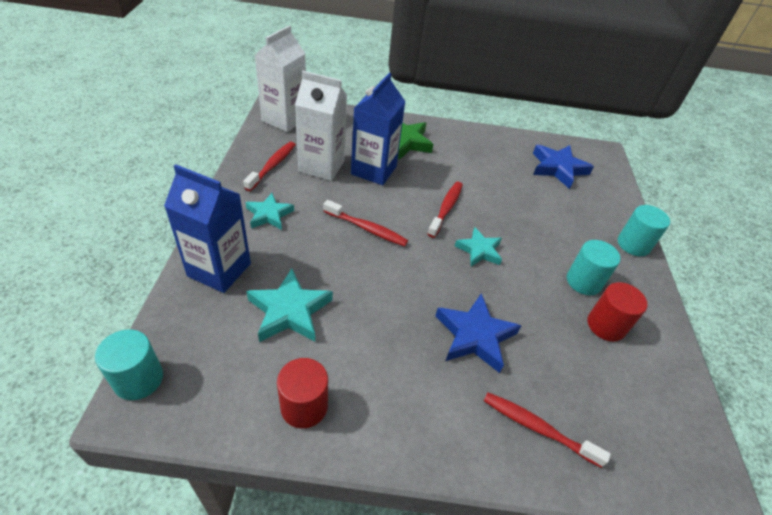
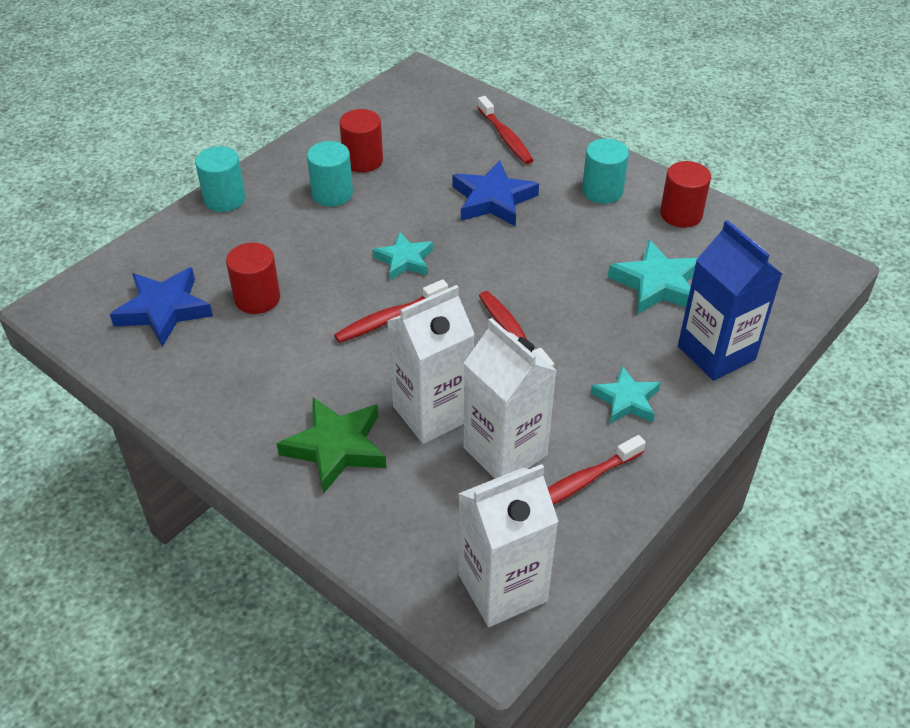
camera: 140 degrees left, 0 degrees up
(138, 379) = (819, 284): turquoise cylinder -> turquoise cylinder (602, 191)
(373, 170) = (432, 413): blue carton -> white carton
(526, 191) = (257, 298): none -> red cylinder

